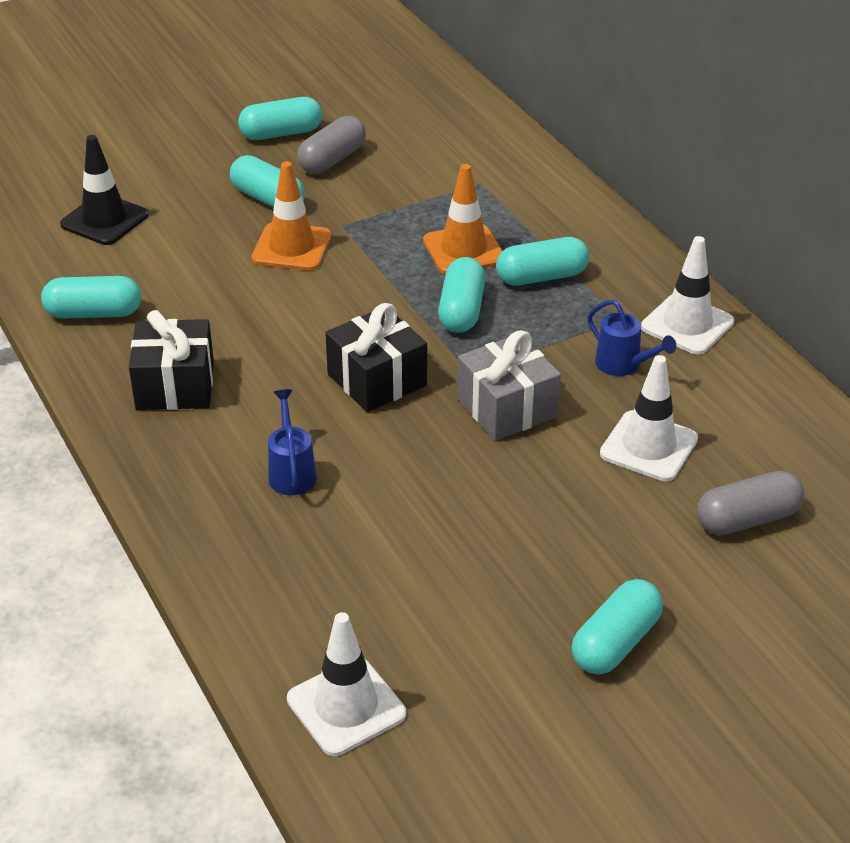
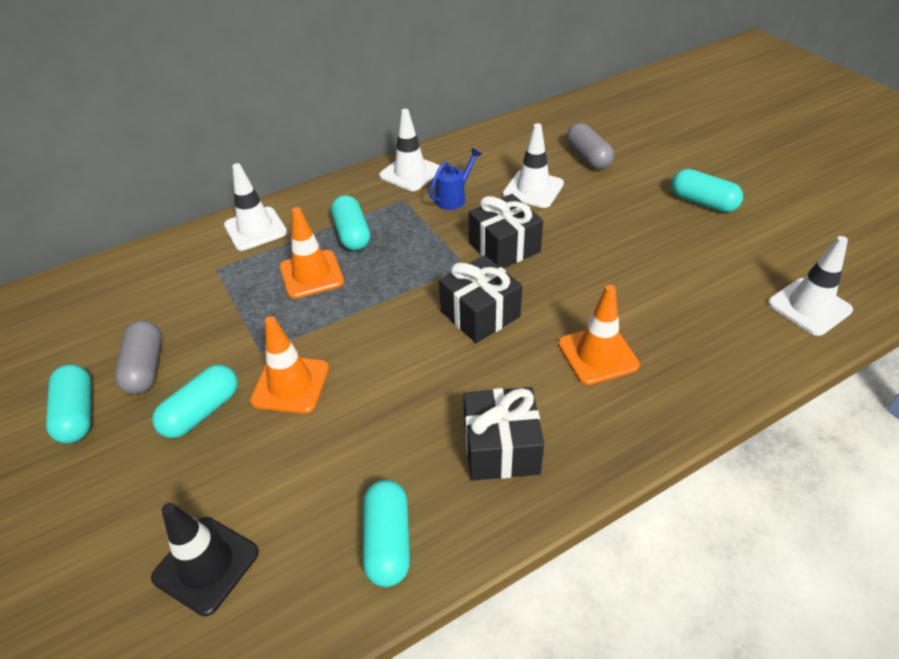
camera: 90 degrees left, 5 degrees up
(291, 472) = (597, 354): blue watering can -> orange traffic cone
(332, 160) = (145, 368): grey capsule -> grey capsule turned 45 degrees clockwise
(461, 310) = (391, 273): turquoise capsule -> none
(507, 408) = (504, 247): grey gift -> black gift
(554, 203) = (255, 229): none -> white traffic cone

